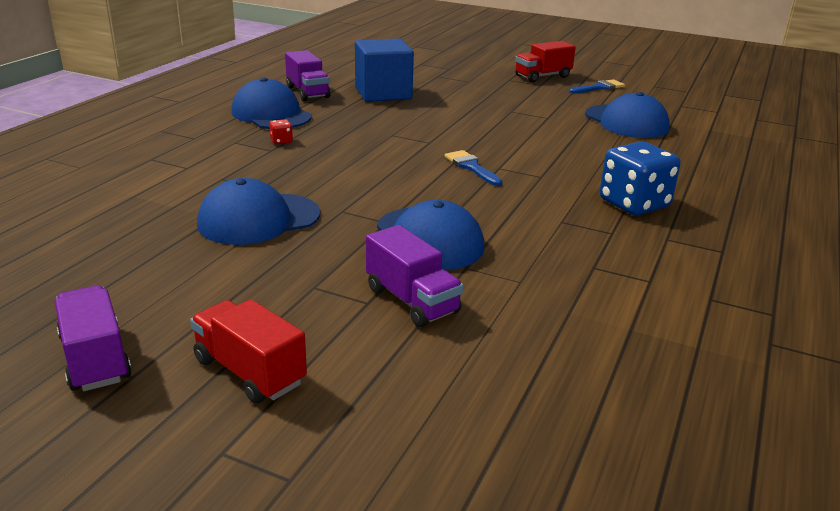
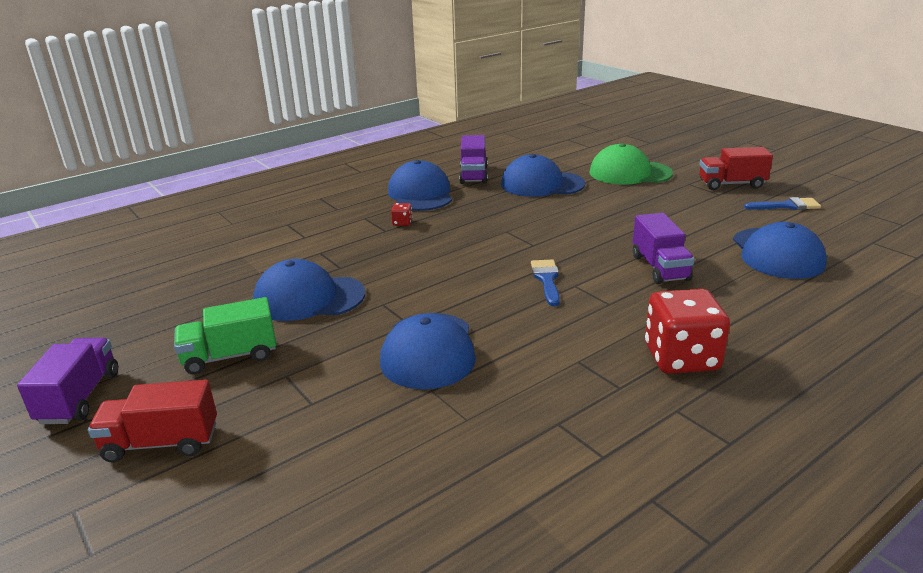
camera: 30 degrees right, 0 degrees up
(233, 284) = (230, 356): none -> green truck
(249, 372) = (161, 443): red truck -> red truck turned 75 degrees counterclockwise
(383, 93) = (542, 184): blue cube -> blue cap
(412, 301) = (348, 412): purple truck -> purple truck (660, 268)
(451, 76) = (630, 173): none -> green cap
(634, 204) = (681, 358): blue dice -> red dice

